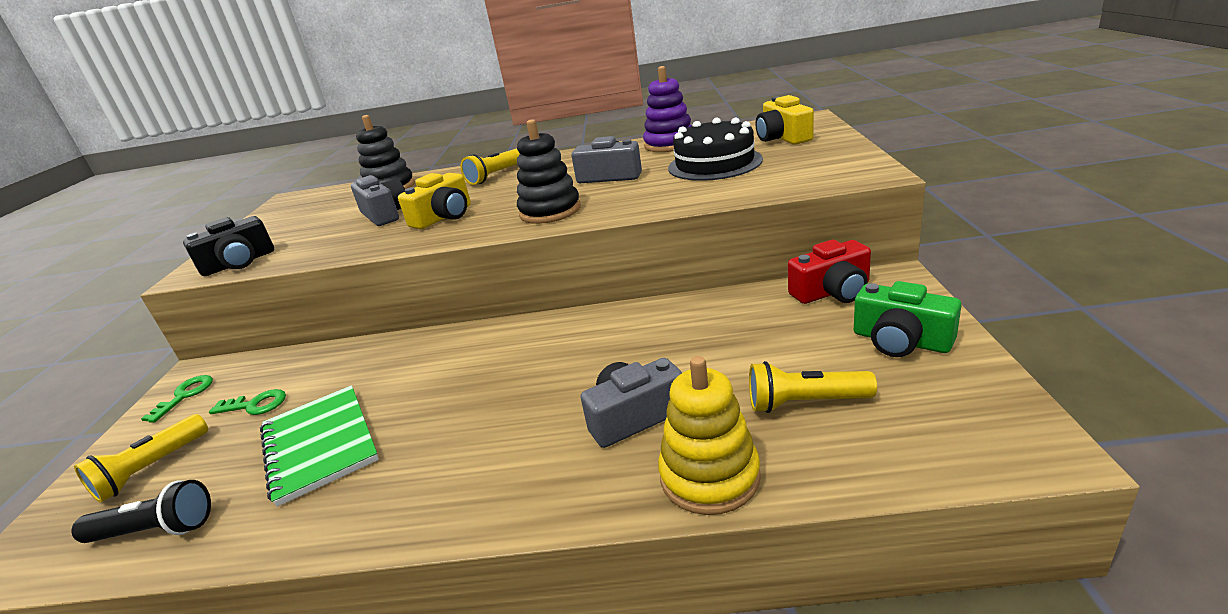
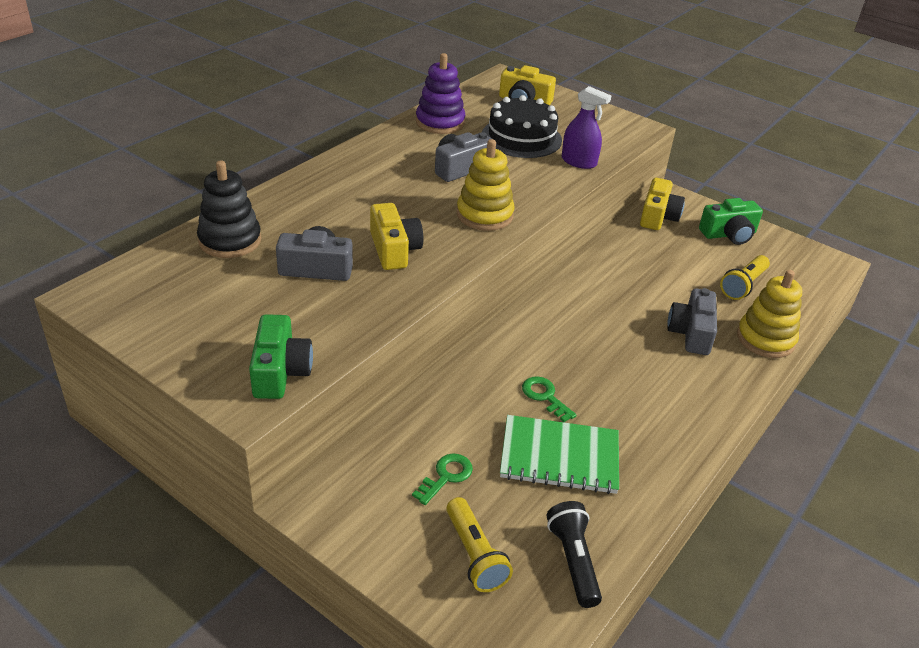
camera: 60 degrees left, 10 degrees up
(155, 530) = (573, 561): black flashlight -> black flashlight turned 45 degrees counterclockwise
(185, 396) = (356, 517): green key -> green key (545, 397)
(239, 263) = (280, 371): black camera -> green camera
(495, 176) = (334, 193): yellow flashlight -> none
(550, 211) = (484, 215): black stacking toy -> yellow stacking toy
(726, 191) = (579, 162): none -> purple spray bottle
(832, 292) = (658, 216): red camera -> yellow camera

